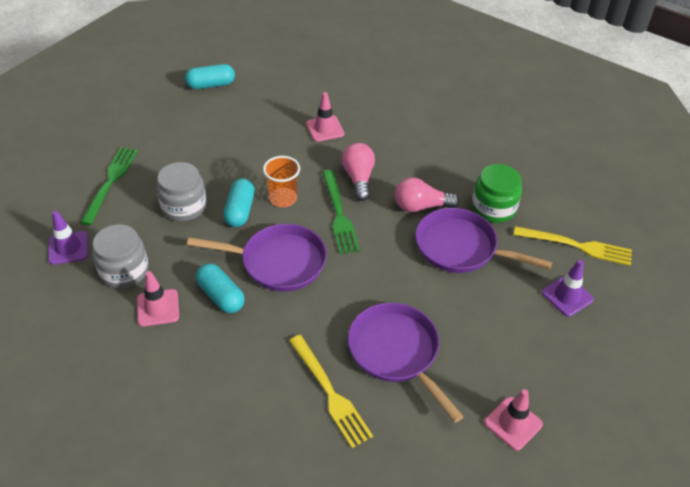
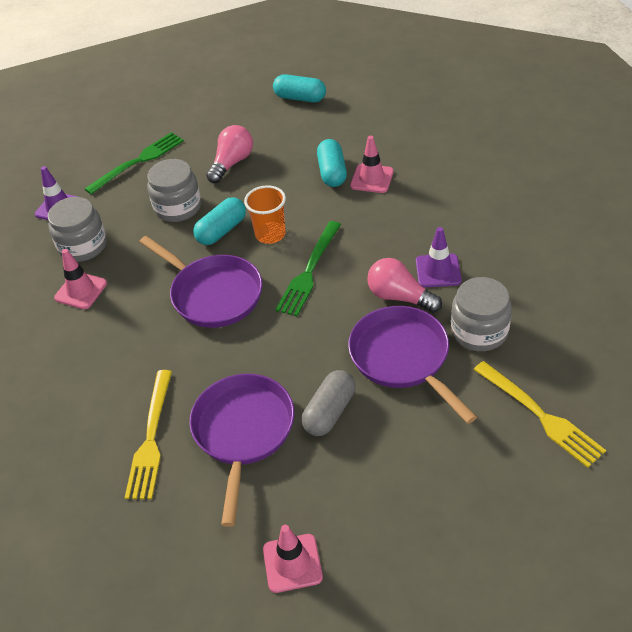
camera: 40 degrees right, 0 degrees up
(221, 296) = (138, 303): turquoise capsule -> turquoise capsule (332, 172)
(358, 178) = (361, 242): pink light bulb -> pink light bulb (232, 163)
(445, 308) = (330, 412): none -> grey capsule
(493, 208) = (479, 331): green jar -> grey jar
(567, 296) = (475, 464): purple traffic cone -> purple traffic cone (438, 271)

